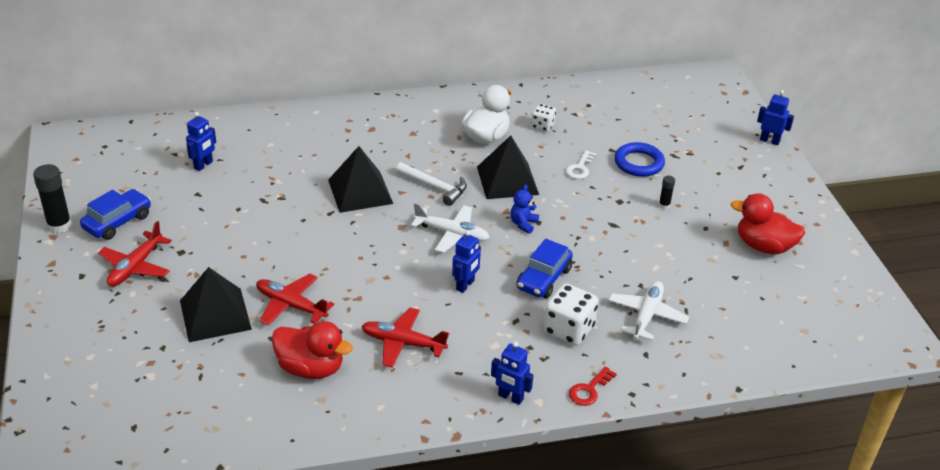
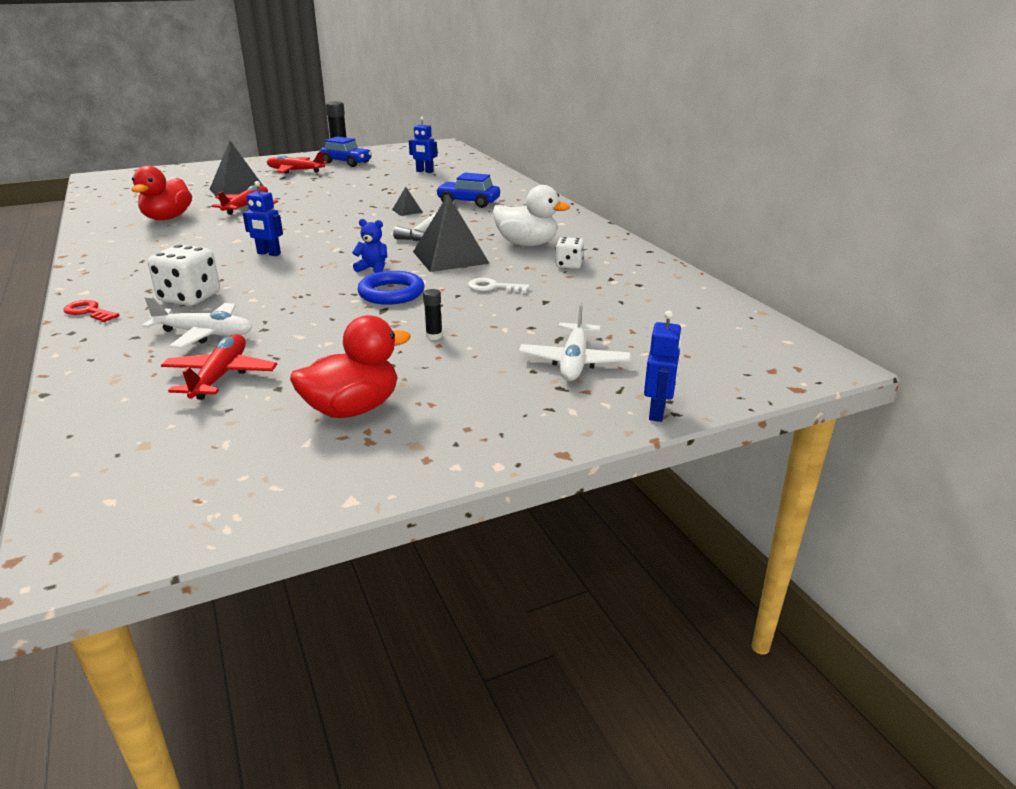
camera: 80 degrees right, 10 degrees down
(360, 191) = (407, 211): black pyramid -> black pyramid, size x0.46
(403, 343) = (189, 240): red plane -> red plane (220, 376)
(452, 234) = (349, 243): white plane -> white plane (574, 362)
(510, 397) = (96, 280): blue robot -> none
(543, 279) = (277, 282): blue car -> blue car (468, 202)
(639, 163) = (524, 317): blue ring -> blue ring (391, 293)
(763, 246) = (352, 409): red duck -> red duck turned 45 degrees clockwise

